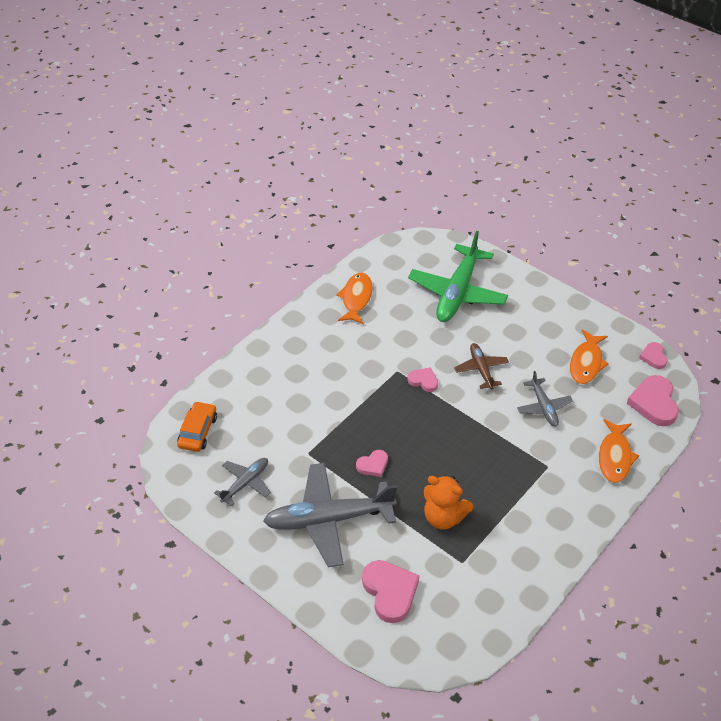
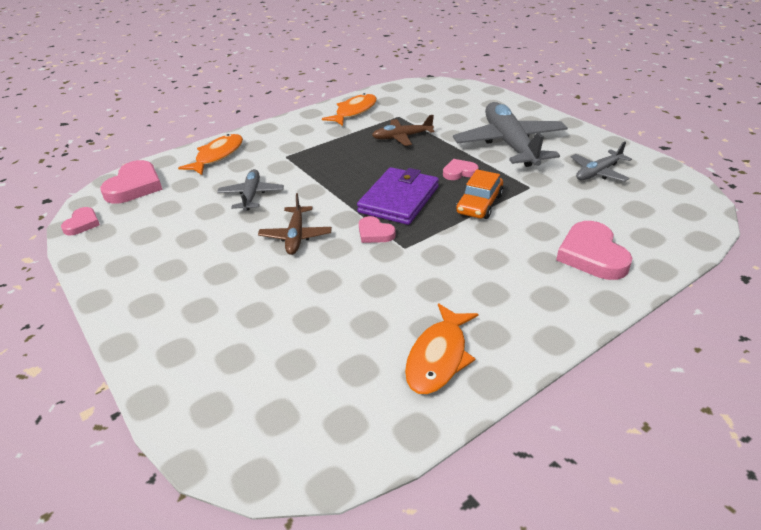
camera: 165 degrees left, 10 degrees down
(198, 431) = (669, 217): orange car -> orange car (479, 204)
(329, 519) = (510, 144): grey plane -> grey plane turned 105 degrees counterclockwise
(390, 592) = (463, 108): pink heart -> pink heart (592, 255)
(417, 420) = (399, 199): none -> purple wallet
(444, 517) = (402, 137): orange teddy bear -> brown plane
(457, 292) = (262, 341): green plane -> none
(586, 363) = (164, 227): orange fish -> orange fish (354, 112)

